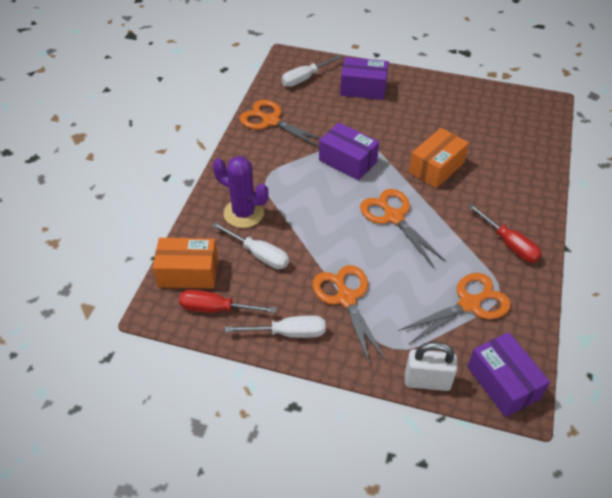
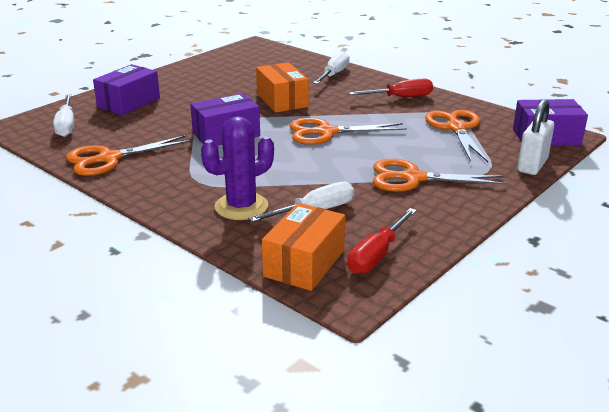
camera: 65 degrees left, 20 degrees down
(288, 333) = (439, 218): white screwdriver -> white screwdriver (334, 74)

